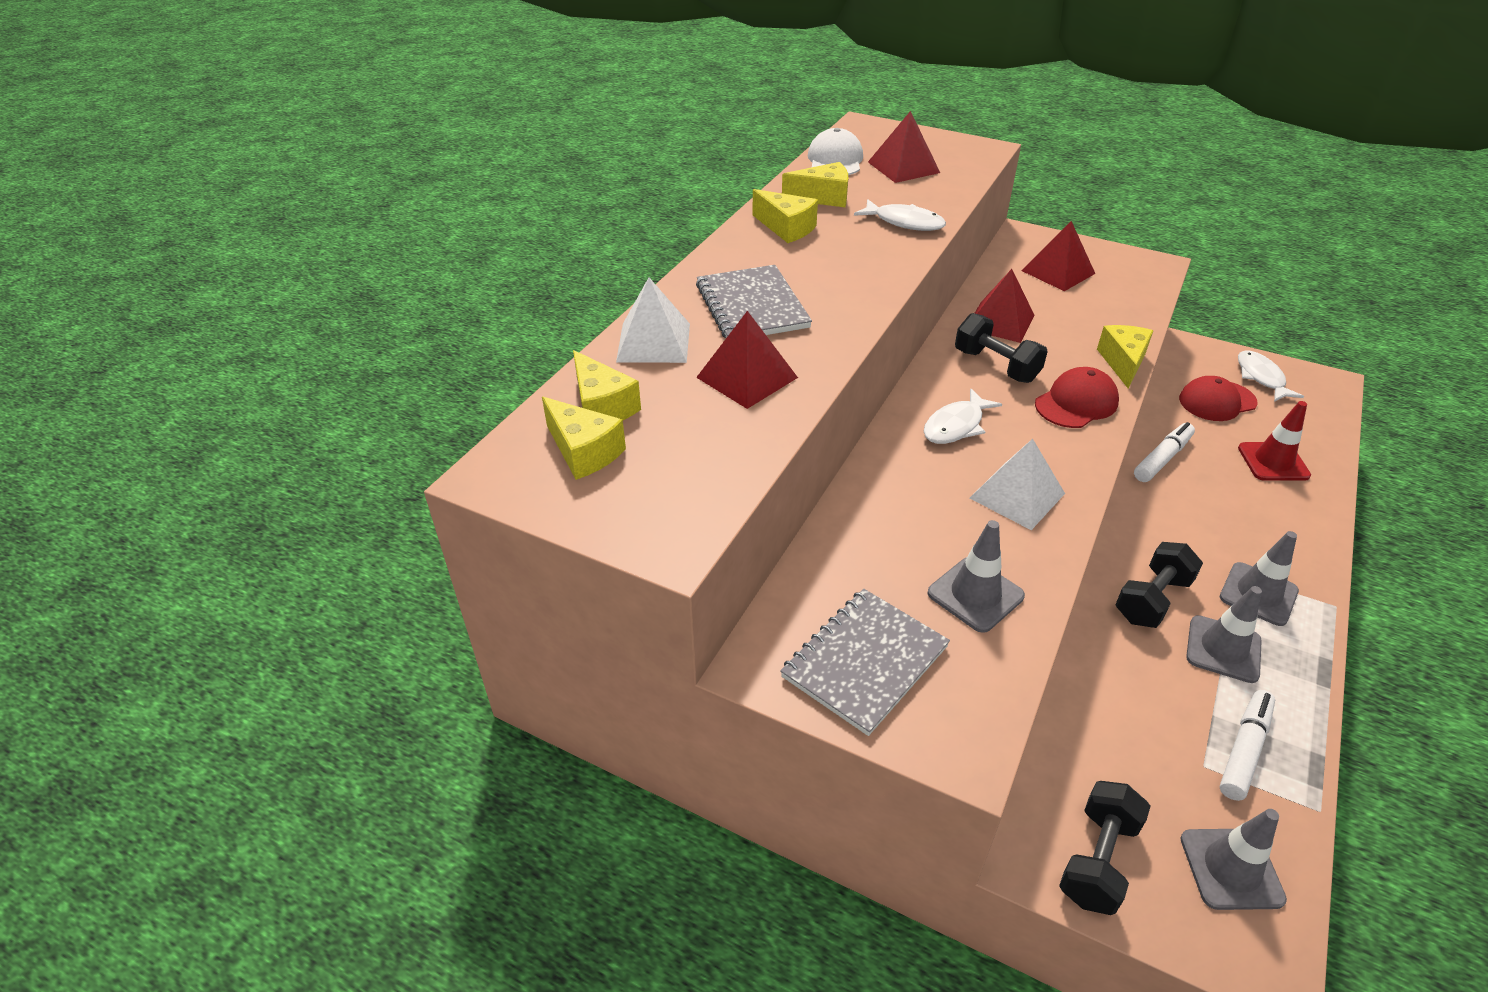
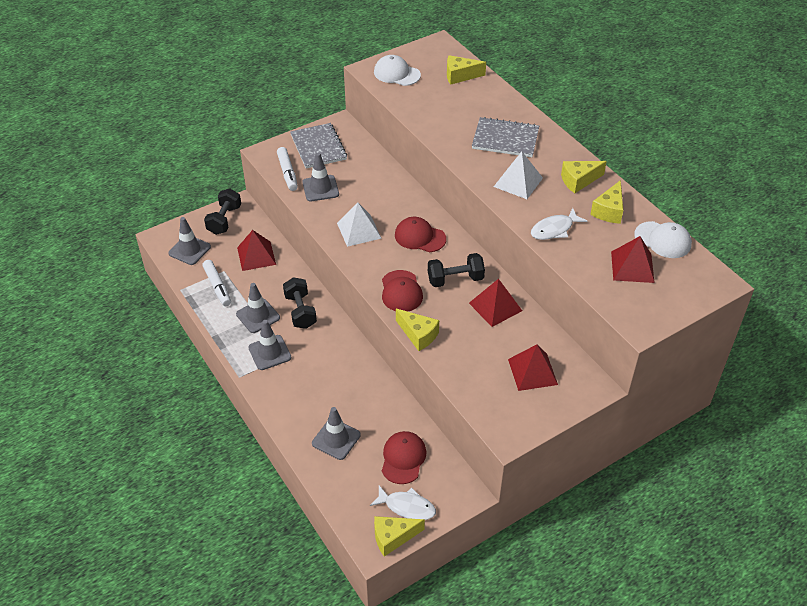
camera: 120 degrees right, 5 degrees up
(583, 452) = (435, 65): yellow cheese -> yellow cheese (393, 537)
(653, 342) = (497, 101): white pyramid -> white pyramid (518, 182)
(657, 494) = (396, 73): none -> white cap
(746, 377) = (449, 117): red pyramid -> red pyramid (256, 256)
(956, 426) = (420, 237): white fish -> red cap
(1097, 860) = (224, 220): black dumbbell -> black dumbbell turned 45 degrees clockwise
(1162, 459) = (378, 388): white marker -> white marker (287, 173)
(1273, 462) = (336, 439): red traffic cone -> grey traffic cone

